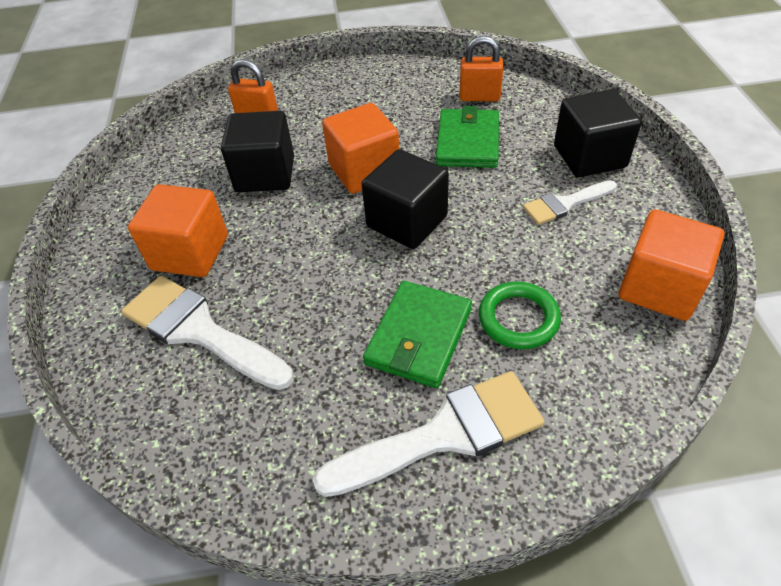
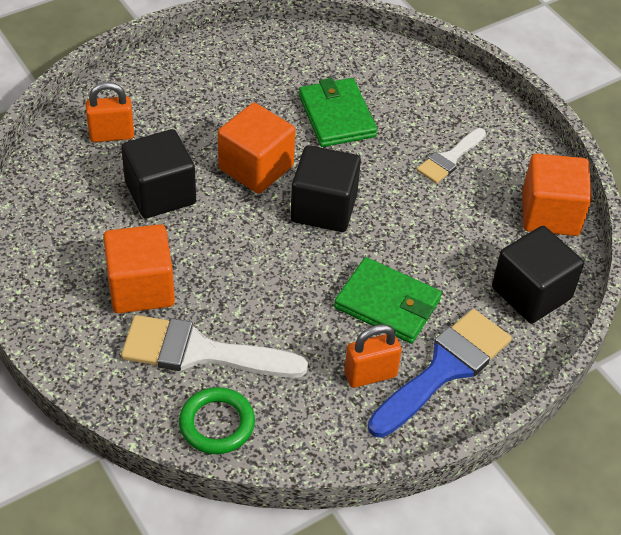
camera: 30 degrees left, 0 degrees up
(419, 336) = (387, 304): green wallet -> green wallet turned 60 degrees counterclockwise
(444, 434) = (444, 369): white brush -> blue brush
(479, 97) = (323, 64): orange padlock -> orange padlock (370, 375)
(518, 318) = (457, 268): green ring -> green ring (217, 424)
(589, 157) = (450, 107): black cube -> black cube (531, 293)

